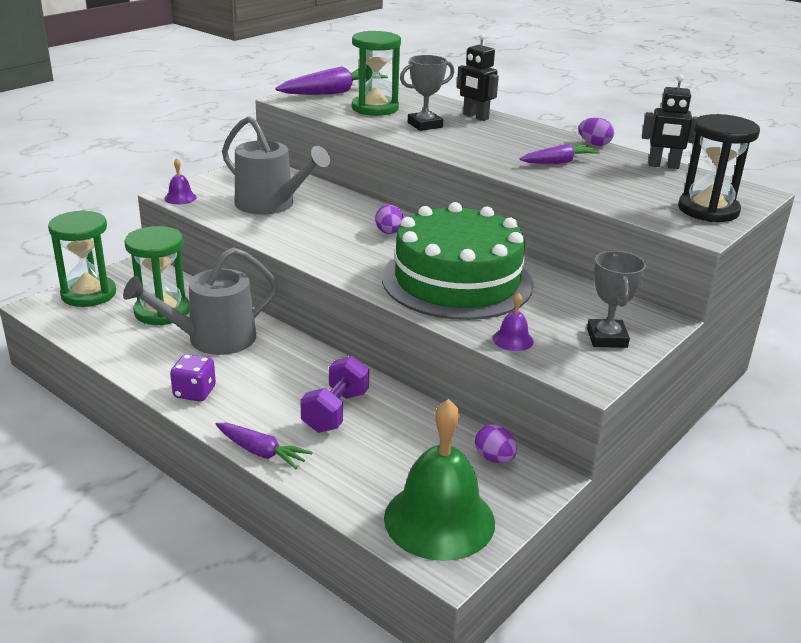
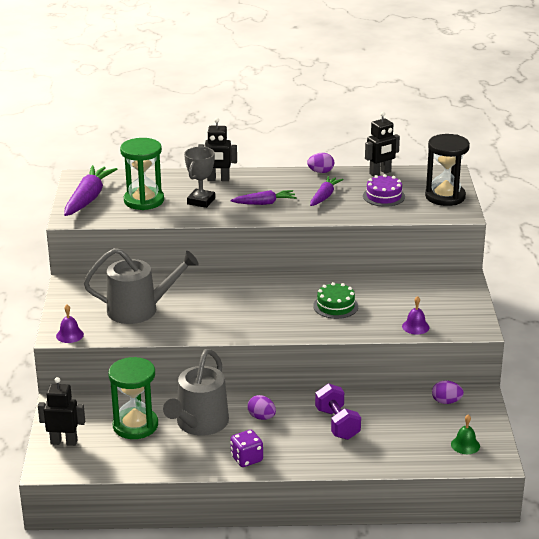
camera: 40 degrees left, 0 degrees up
(88, 294) = (64, 442): green hourglass -> black robot
(261, 452) = (336, 466): purple carrot -> purple carrot (264, 203)
(389, 232) = (246, 293): purple egg -> purple egg (261, 417)
(439, 519) = (465, 445): green bell -> green bell, size x0.42
(457, 281) = (335, 306): green cake -> green cake, size x0.41
(607, 338) = (454, 301): grey trophy -> none
(628, 184) = (383, 196): none -> purple cake

